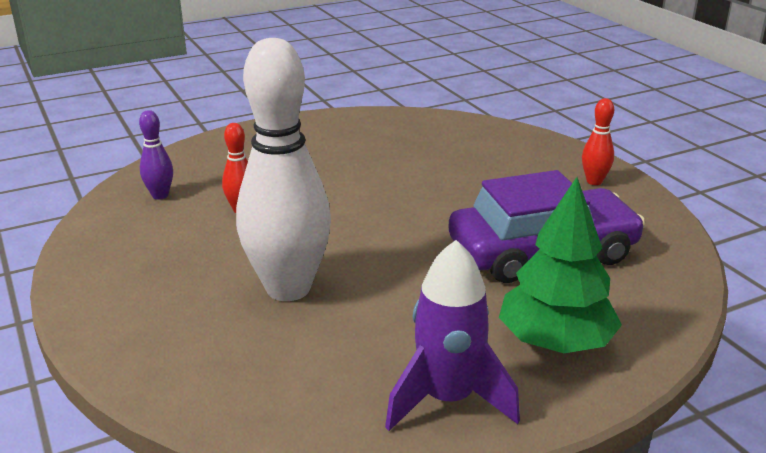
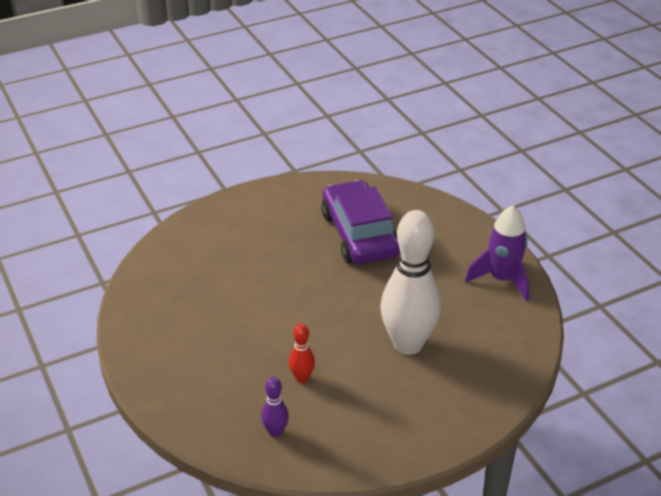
camera: 90 degrees left, 10 degrees up
(555, 342) = (450, 239): green tree -> none
(594, 181) = (266, 202): red bowling pin -> none

